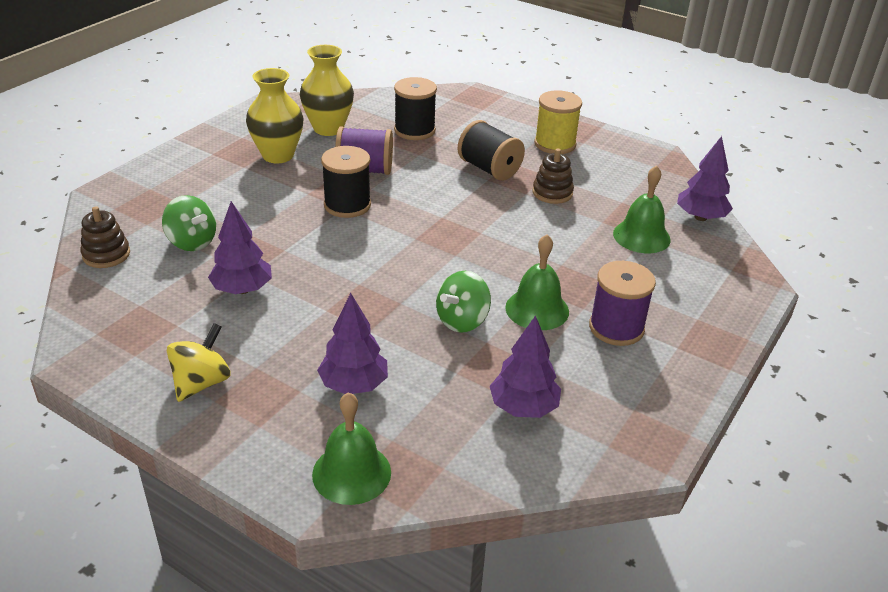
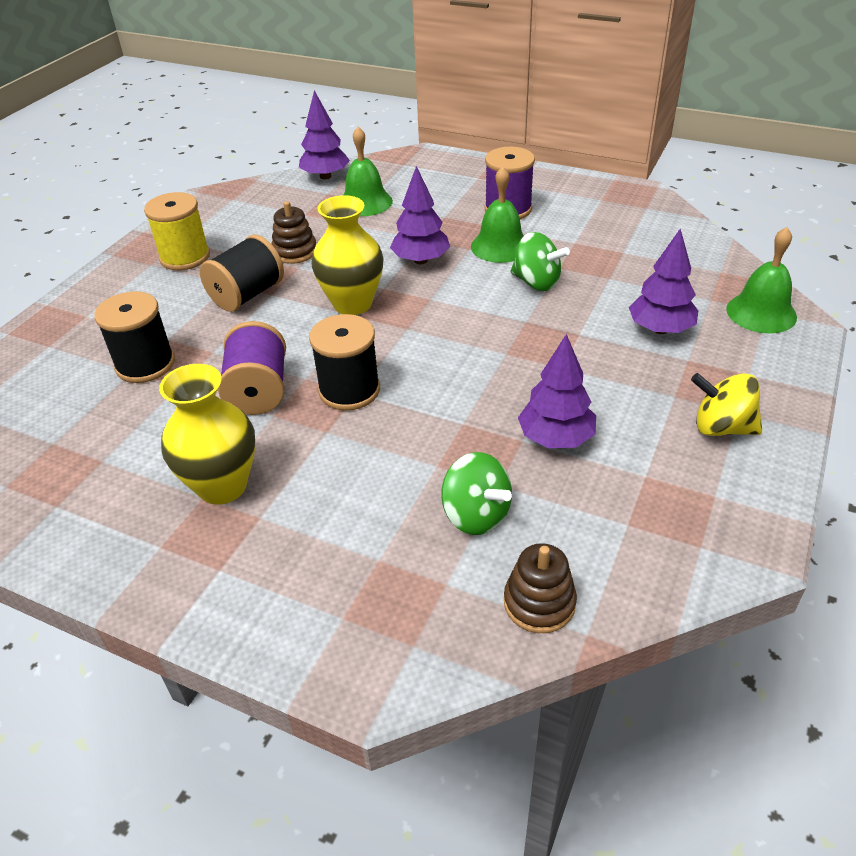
camera: 95 degrees left, 5 degrees up
(192, 242) = (476, 515): green spinning top -> green spinning top turned 105 degrees clockwise
(328, 128) = (135, 449): yellow vase -> yellow vase (352, 304)
(523, 407) = (631, 243): purple tree -> purple tree (421, 260)

